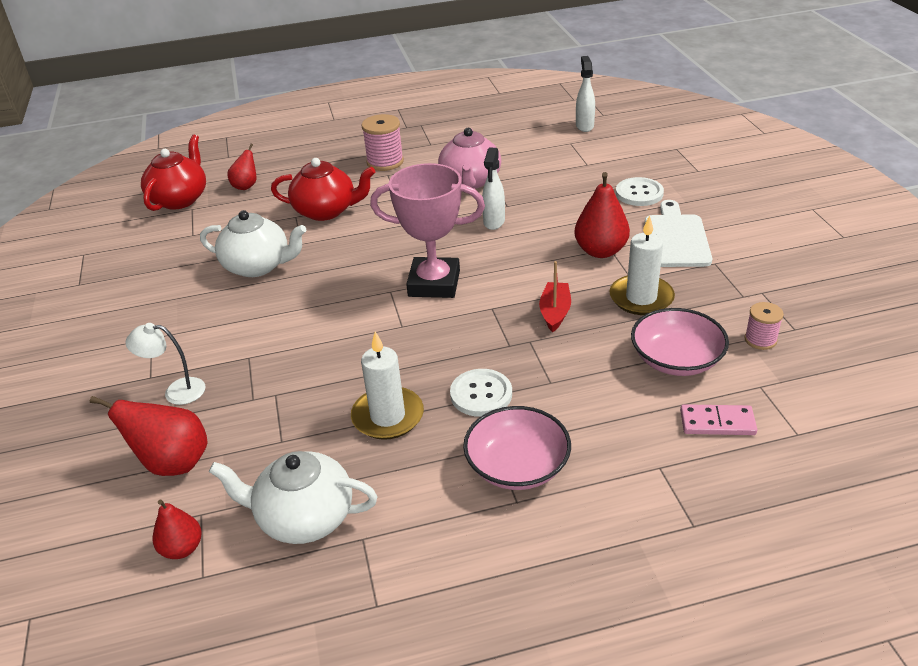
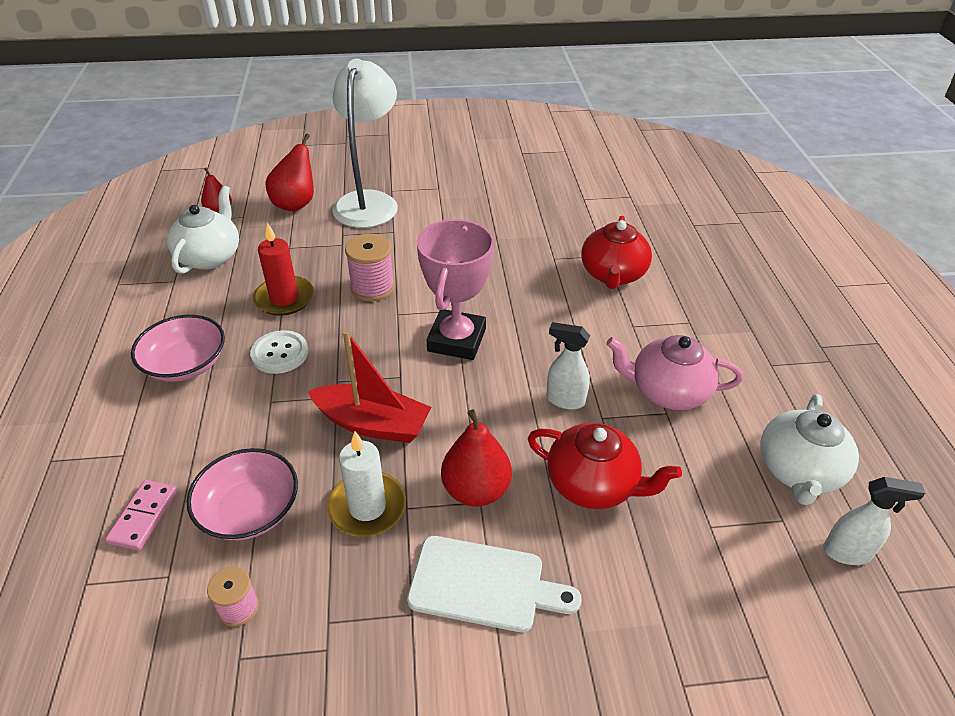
camera: 95 degrees right, 5 degrees up
(176, 391) = (369, 202): white lamp -> white lamp, size x2.20
(180, 199) = (648, 189): red teapot -> red teapot (593, 484)
(246, 186) = (670, 225): red pear -> none
(258, 266) = (522, 234): white teapot -> white teapot (798, 471)
(385, 162) = (721, 322): pink spool -> pink spool (372, 288)
(388, 416) = (284, 298): white candle -> red candle
(555, 312) = (372, 424): red boat -> red boat, size x1.64
(639, 193) = (614, 572): white button -> none

